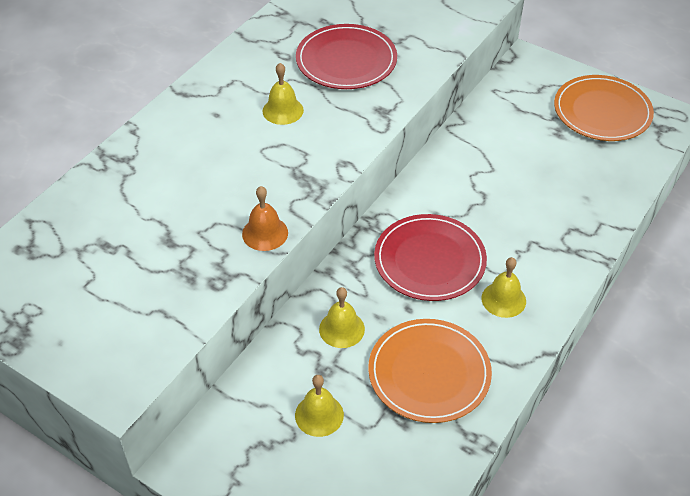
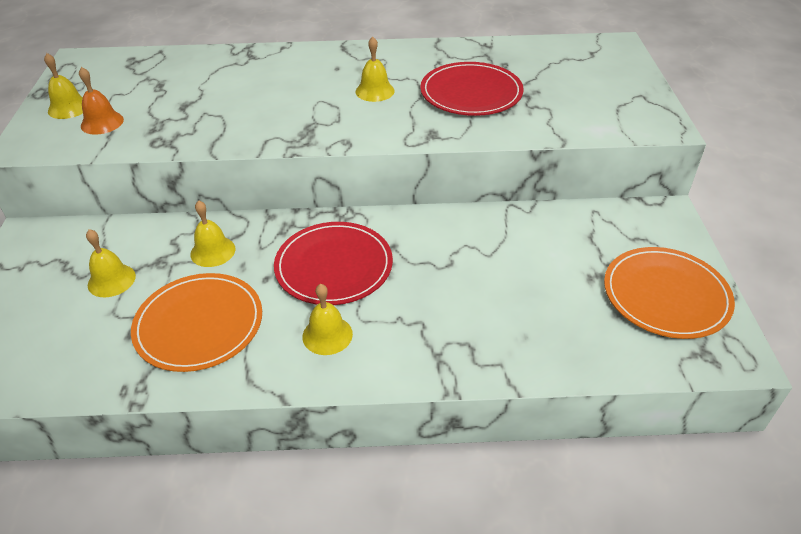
camera: 55 degrees right, 5 degrees down
(73, 331) = (69, 108): none -> yellow bell
(265, 233) = (228, 140): orange bell -> orange bell (102, 122)

